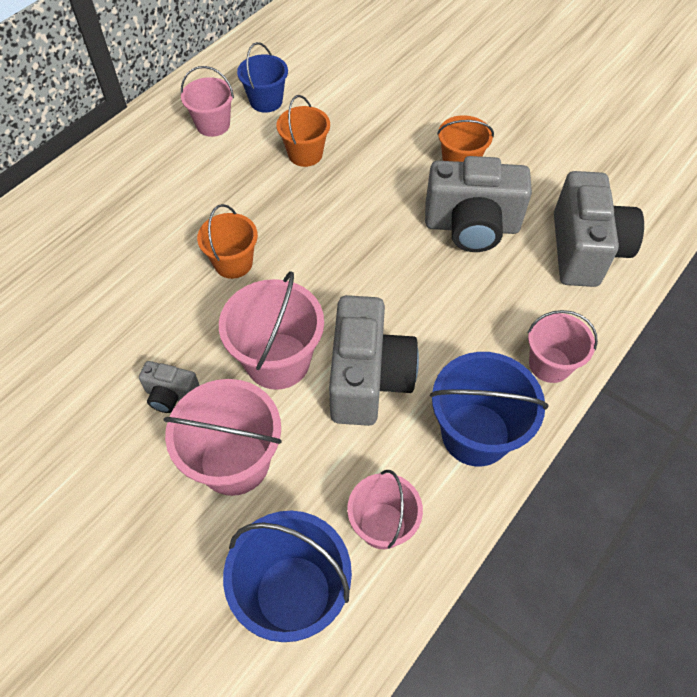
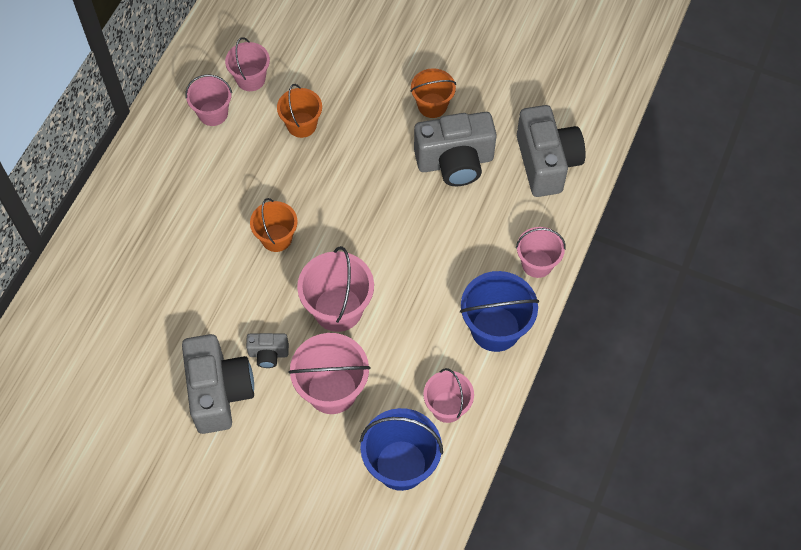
camera: 15 degrees left, 5 degrees up
(266, 101) = (250, 79): blue bucket -> pink bucket
(368, 378) = (408, 306): grey camera -> grey camera (219, 392)

